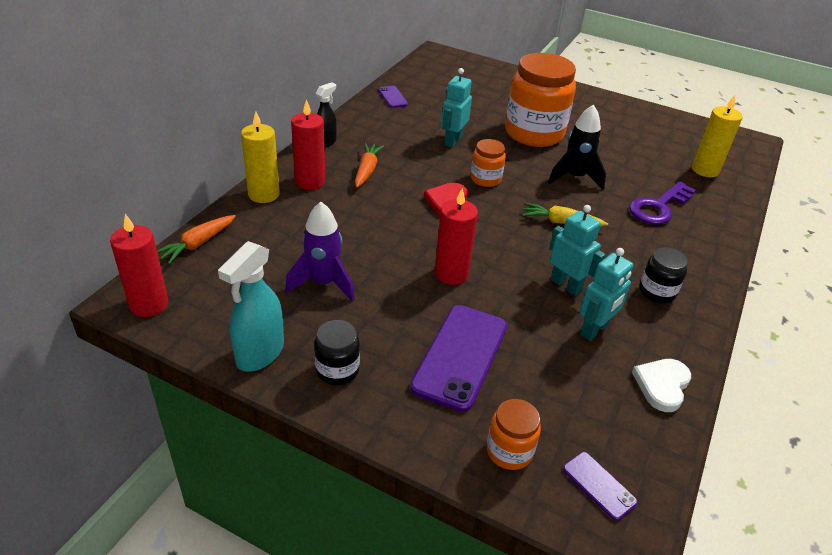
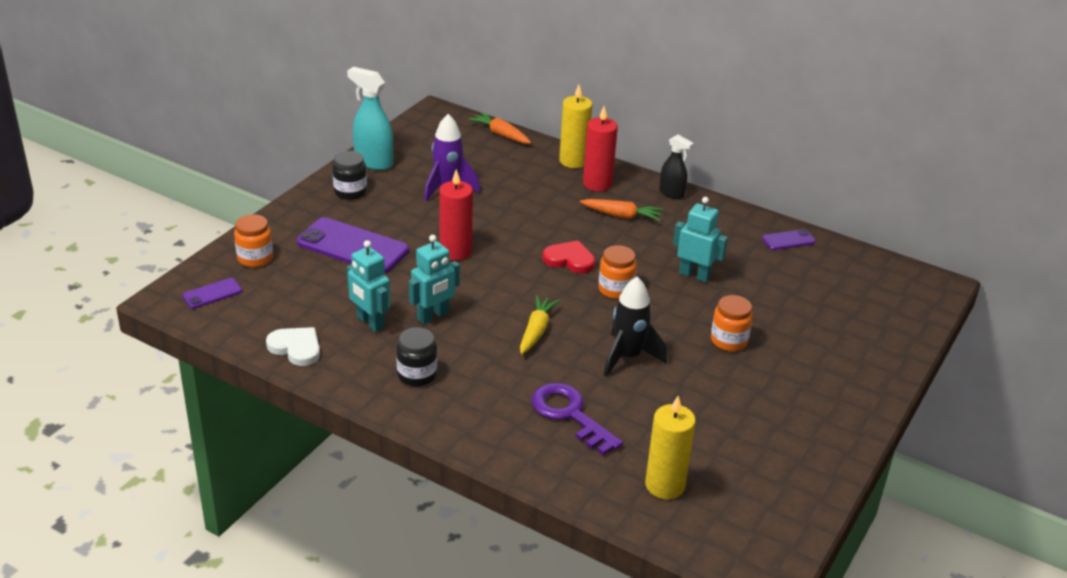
camera: 95 degrees right, 5 degrees down
(149, 304) = (431, 120): red candle -> none
(534, 133) = (729, 341): orange jar -> orange jar, size x0.47

